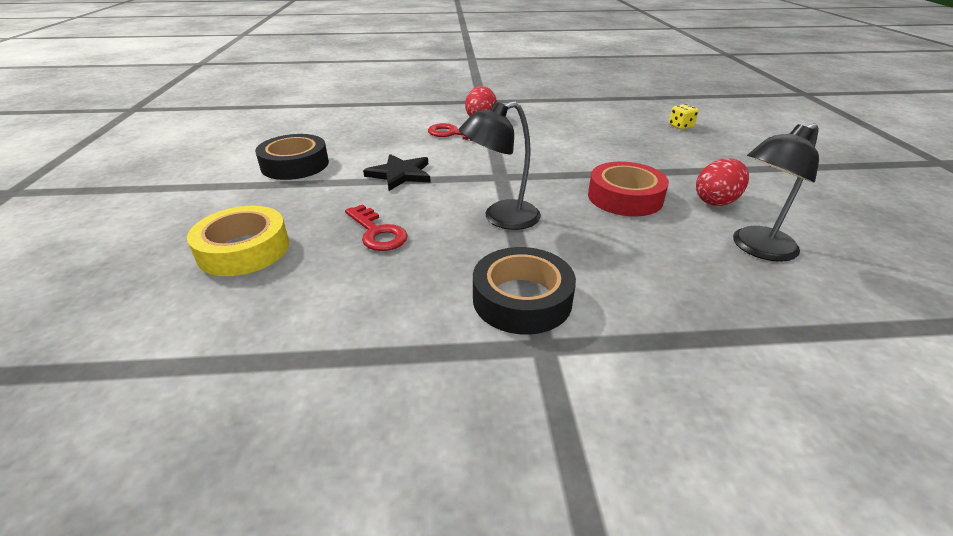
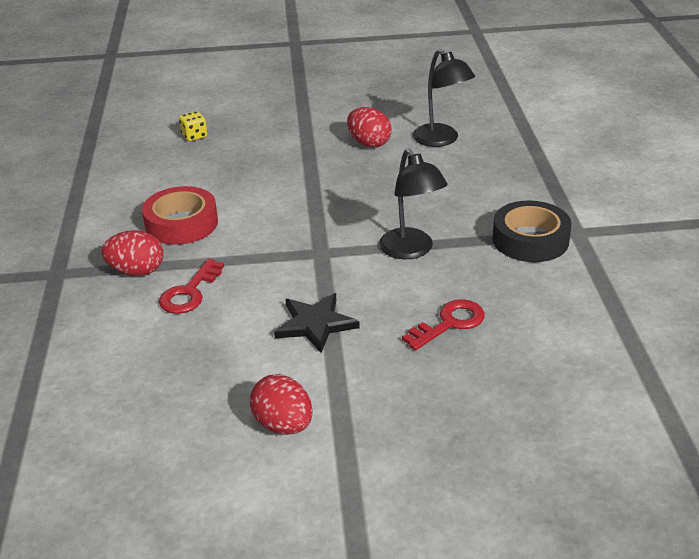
camera: 90 degrees left, 0 degrees up
(244, 249) = (498, 411): yellow tape -> none
(295, 165) = (283, 425): black tape -> red egg
(625, 197) = (365, 184): red tape -> red tape (181, 223)

